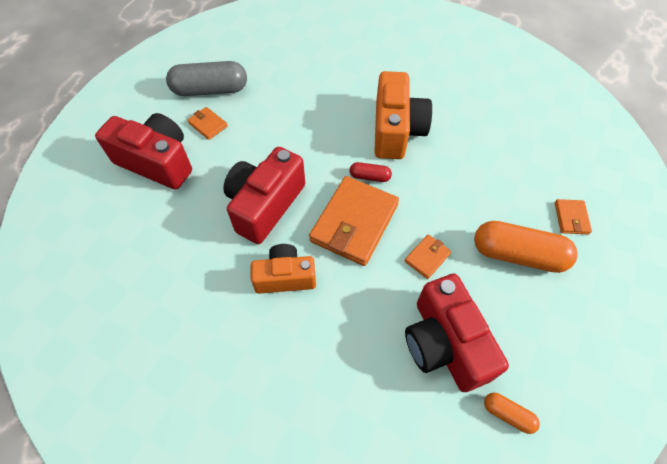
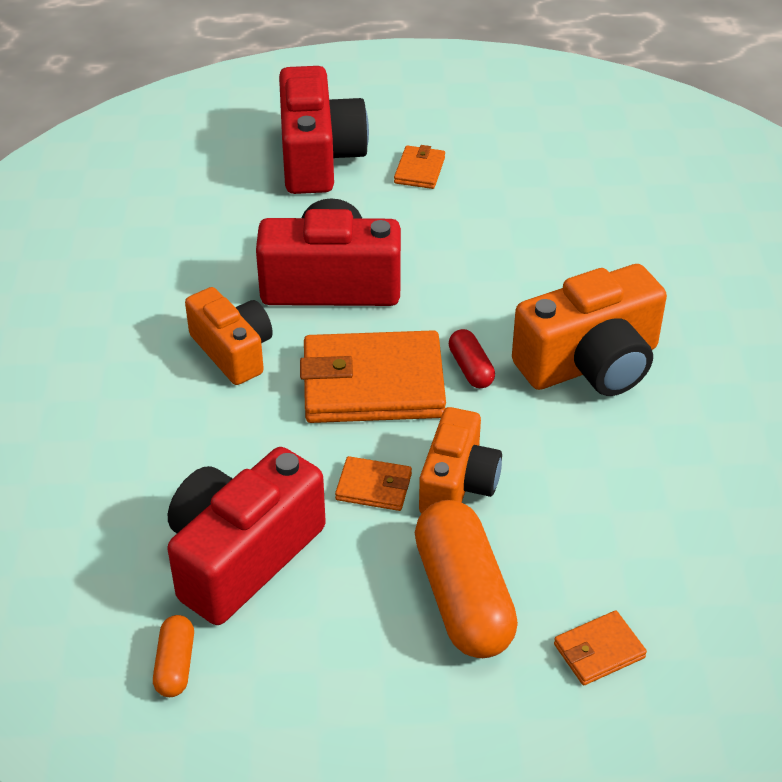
camera: 60 degrees right, 15 degrees down
(210, 90) = (483, 143): grey capsule -> none
(444, 221) = (457, 483): none -> orange camera

